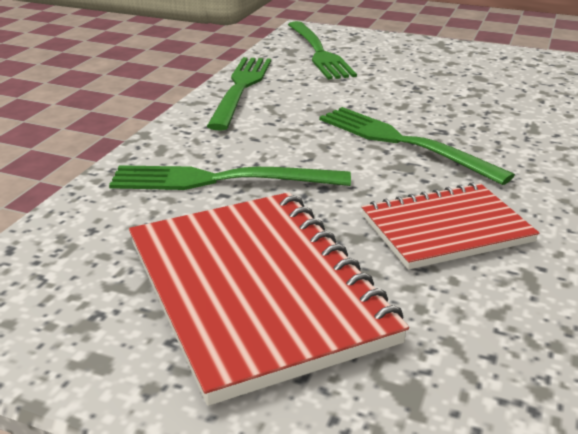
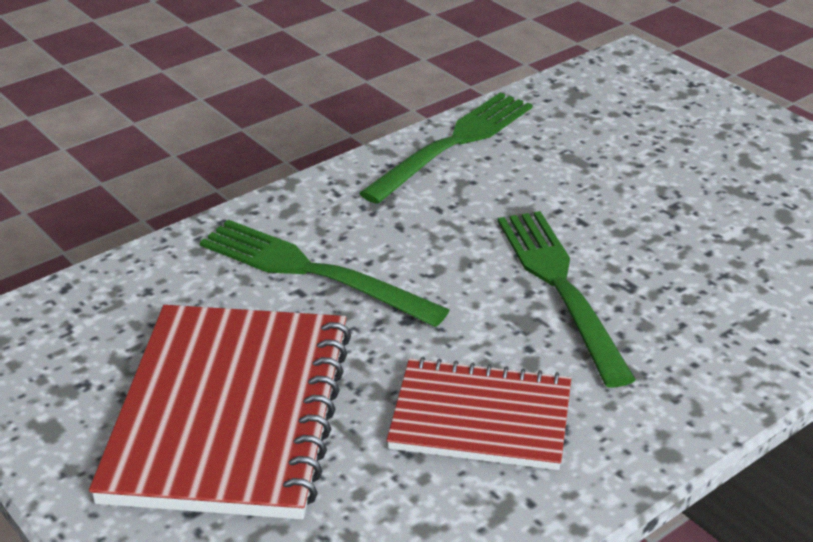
camera: 30 degrees right, 5 degrees up
(318, 52) = (608, 108): green fork -> none

